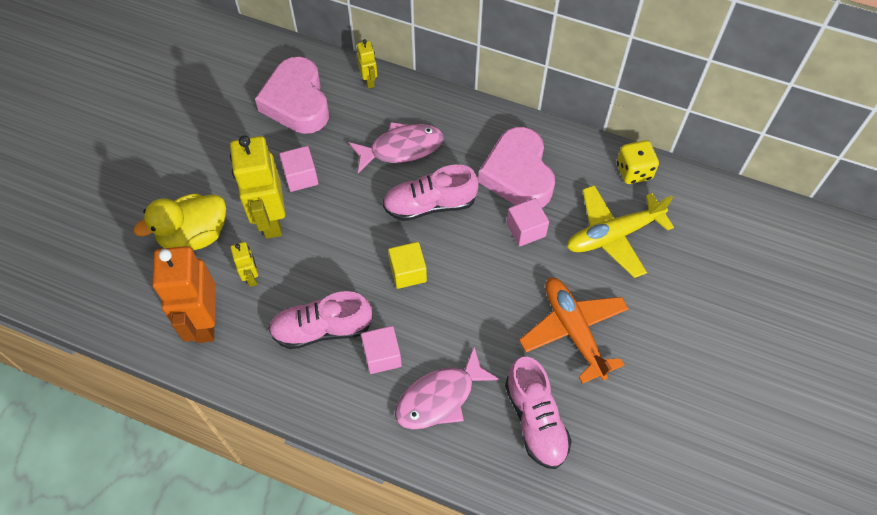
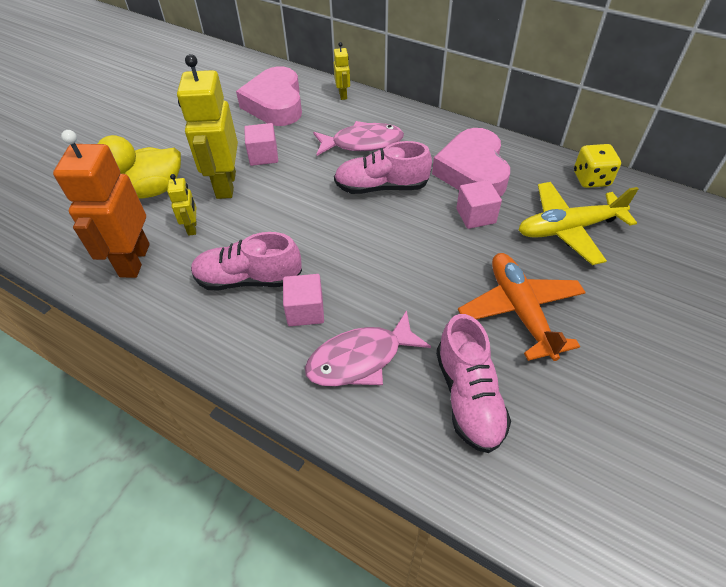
camera: 10 degrees right, 10 degrees down
(408, 272) = (348, 239): yellow cube -> none

